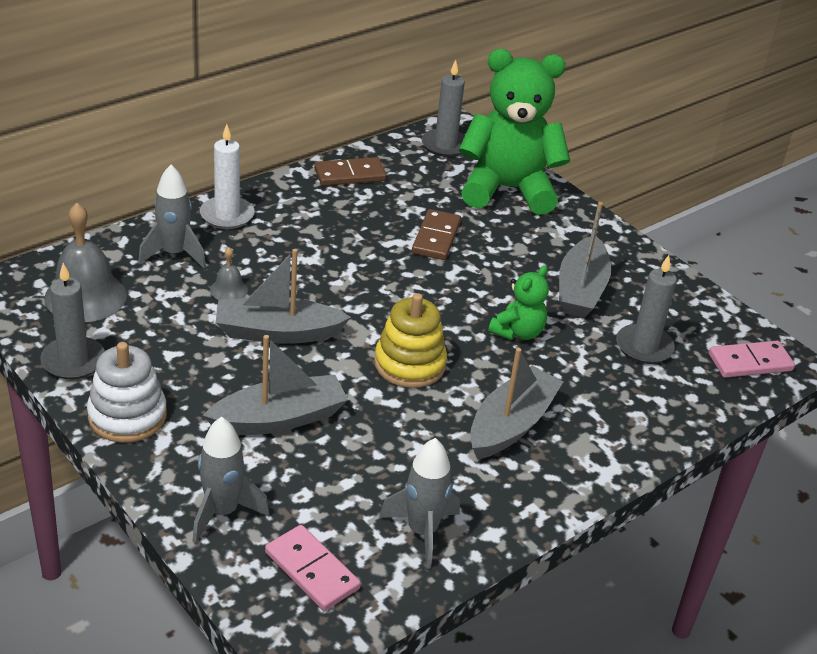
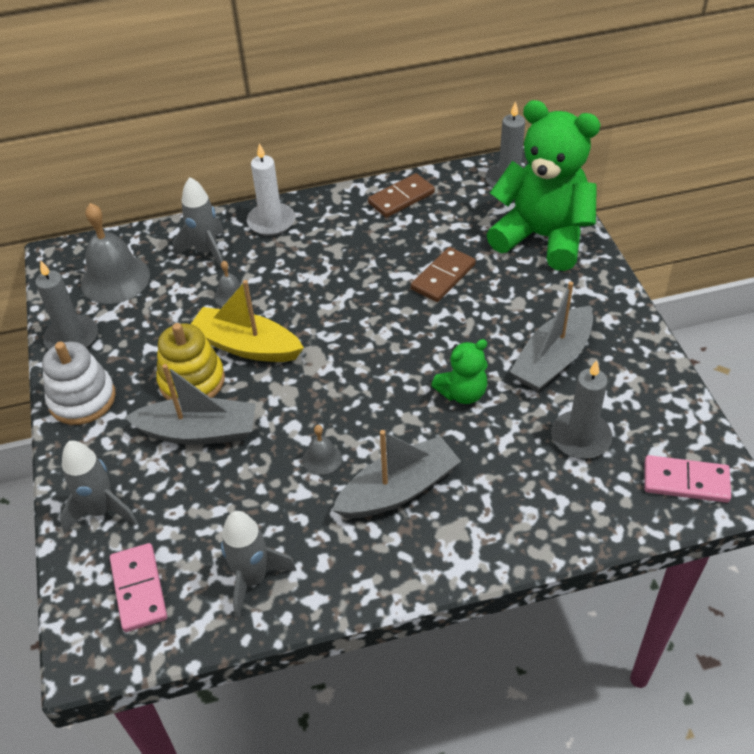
camera: 30 degrees right, 10 degrees up
(277, 332) = (246, 346): grey boat -> yellow boat
(350, 175) = (401, 198): brown domino -> brown domino turned 45 degrees counterclockwise
(409, 364) = (342, 404): yellow stacking toy -> yellow stacking toy (192, 381)
(421, 414) = (322, 458): none -> grey bell

